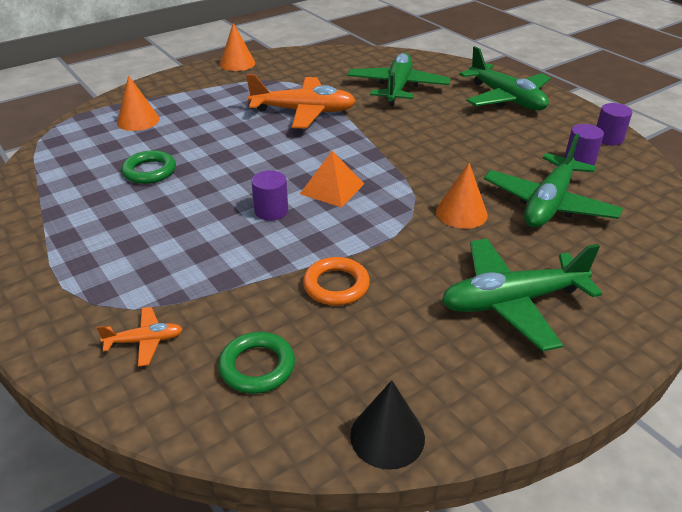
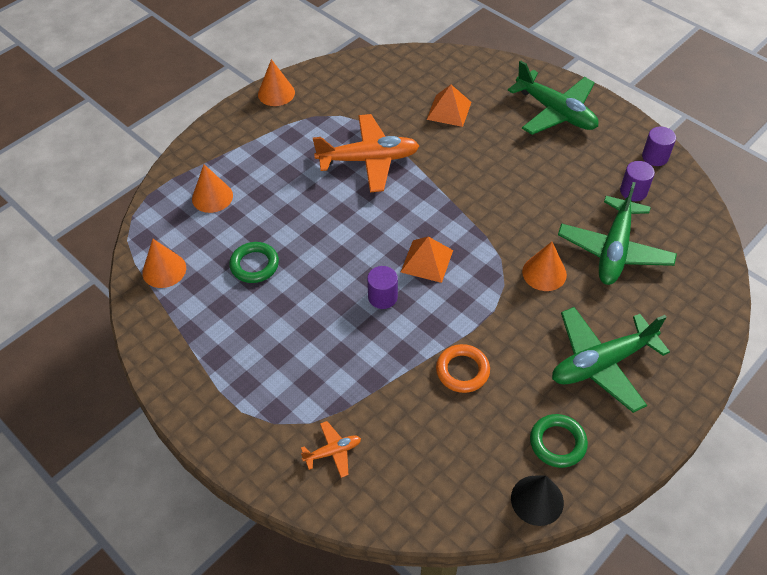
camera: 10 degrees left, 15 degrees up
(58, 165) = (164, 270): none -> orange cone
(257, 366) = (427, 459): green ring -> green ring (557, 443)
(397, 88) = (449, 110): green plane -> orange pyramid

